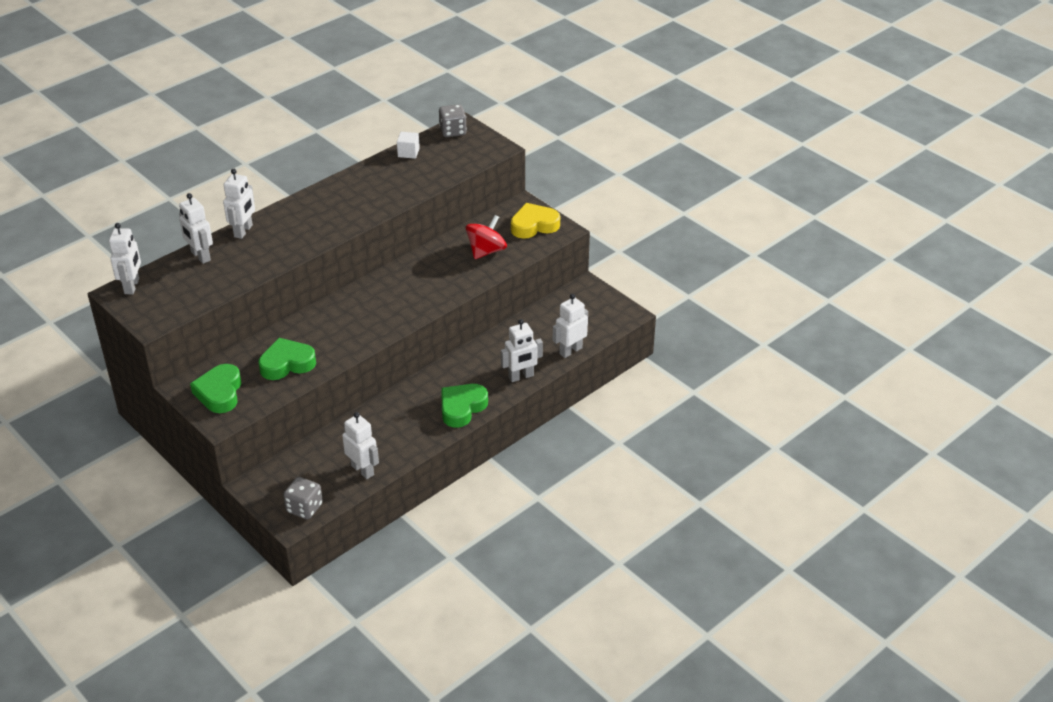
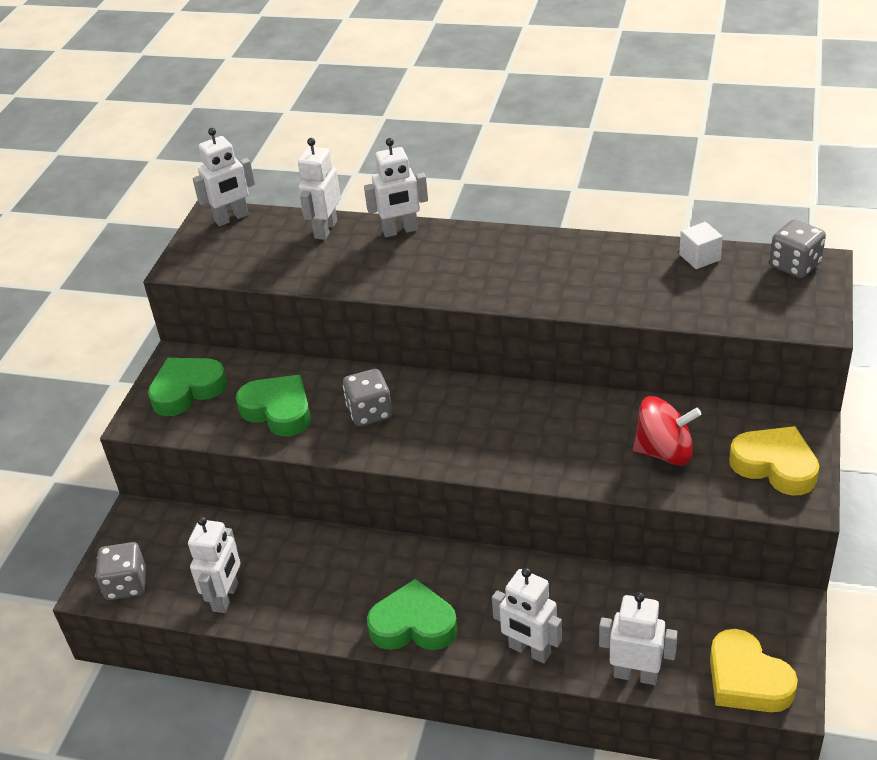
camera: 60 degrees right, 0 degrees up
(334, 331) = (370, 412): none -> grey dice
(608, 320) = (747, 679): none -> yellow heart

